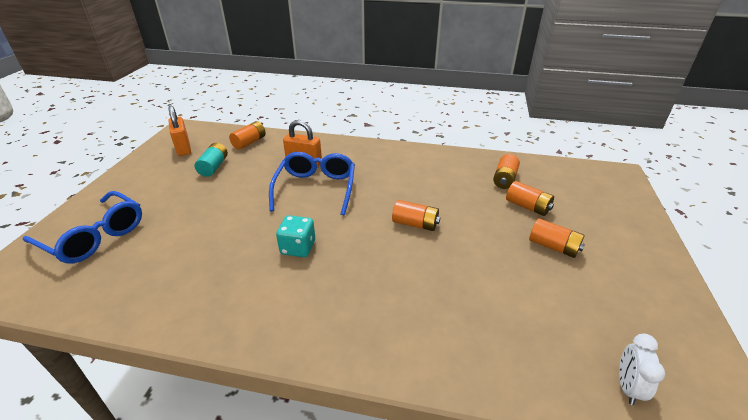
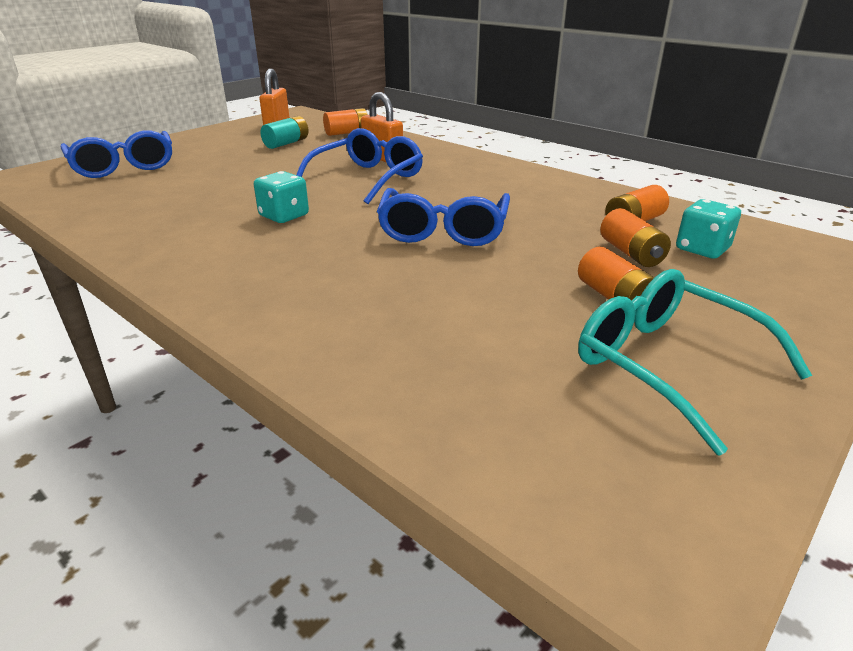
camera: 30 degrees right, 5 degrees down
(415, 224) = (443, 230): orange battery -> blue glasses
(554, 191) = (702, 249): none -> turquoise dice
(618, 287) = (667, 364): none -> turquoise glasses
(627, 387) = (524, 456): white clock -> none

